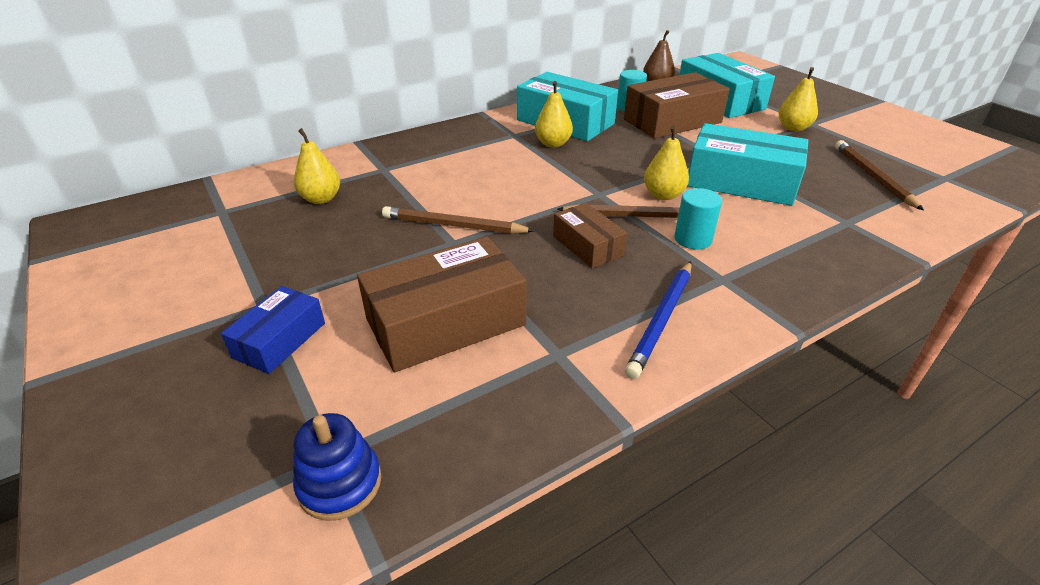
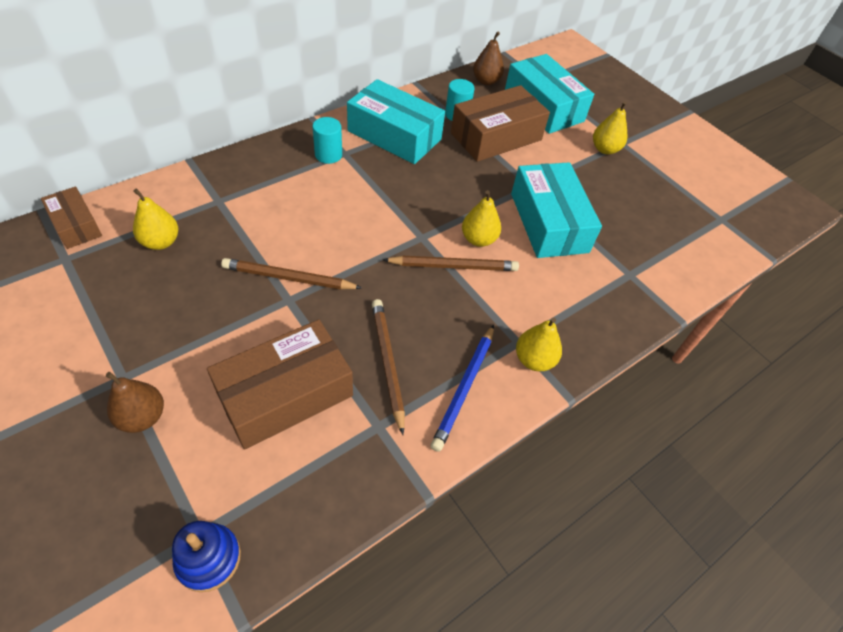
camera: 10 degrees left, 15 degrees up
(279, 340) = (142, 417): blue box -> brown pear
(553, 144) = (381, 167): yellow pear -> yellow pear (534, 360)
(587, 246) = (408, 303): brown box -> brown box (76, 225)
(693, 239) = (499, 295): turquoise cylinder -> turquoise cylinder (328, 155)
(741, 182) = (548, 222): turquoise box -> turquoise box turned 60 degrees clockwise
(873, 177) = (662, 217): brown pencil -> brown pencil (387, 363)

